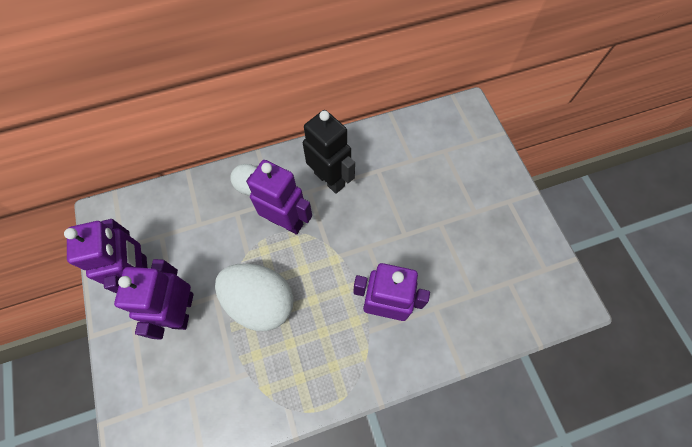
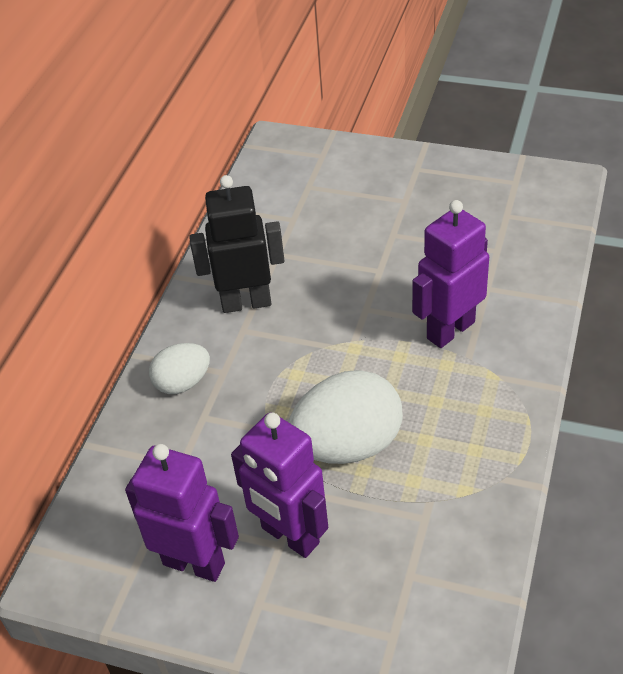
camera: 50 degrees left, 20 degrees down
(286, 221) = (263, 371): purple robot -> none

